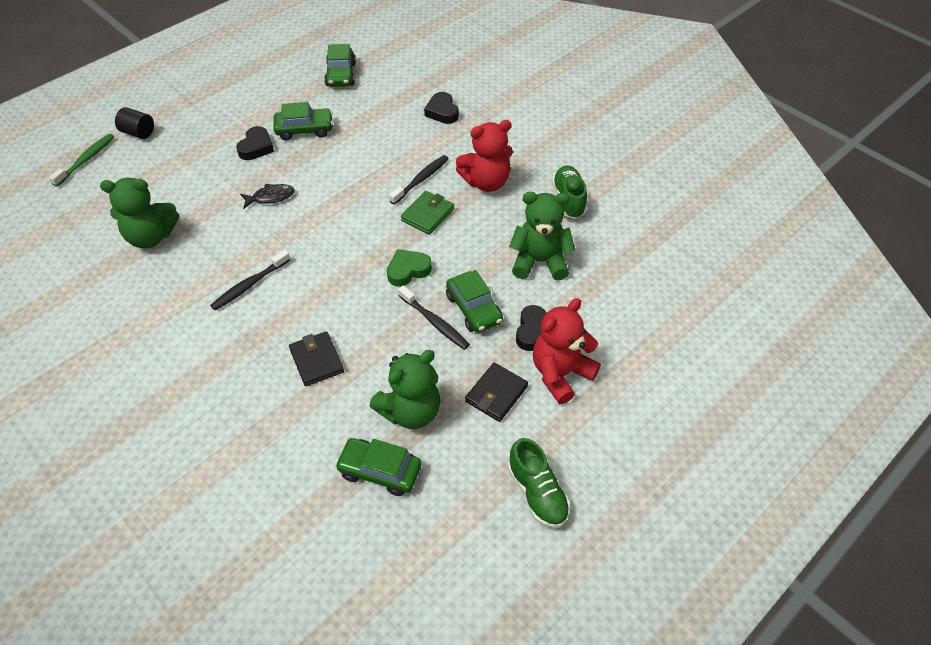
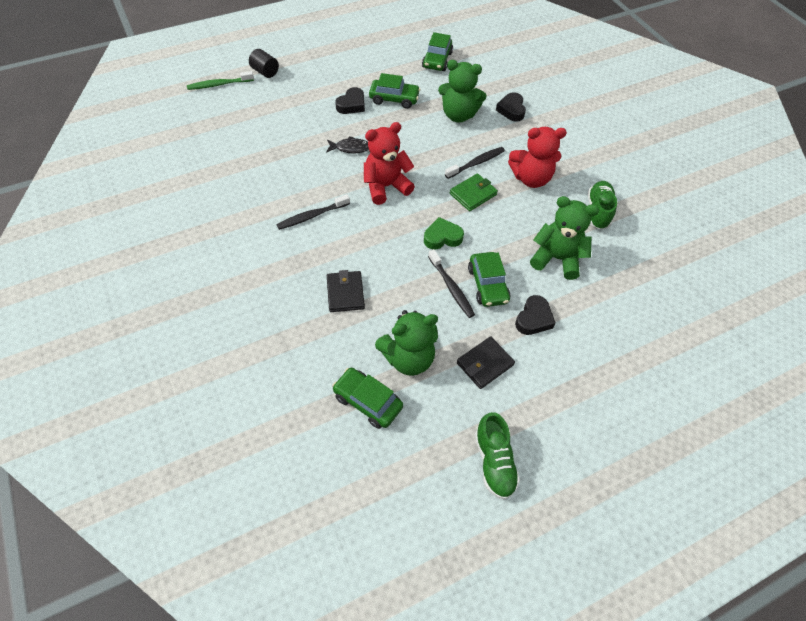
camera: 15 degrees right, 5 degrees up
(85, 160) = (219, 84): green toothbrush -> green toothbrush turned 150 degrees counterclockwise
(151, 237) = (249, 157): green teddy bear -> green teddy bear (458, 115)
(560, 374) = (545, 362): red teddy bear -> red teddy bear (386, 187)

